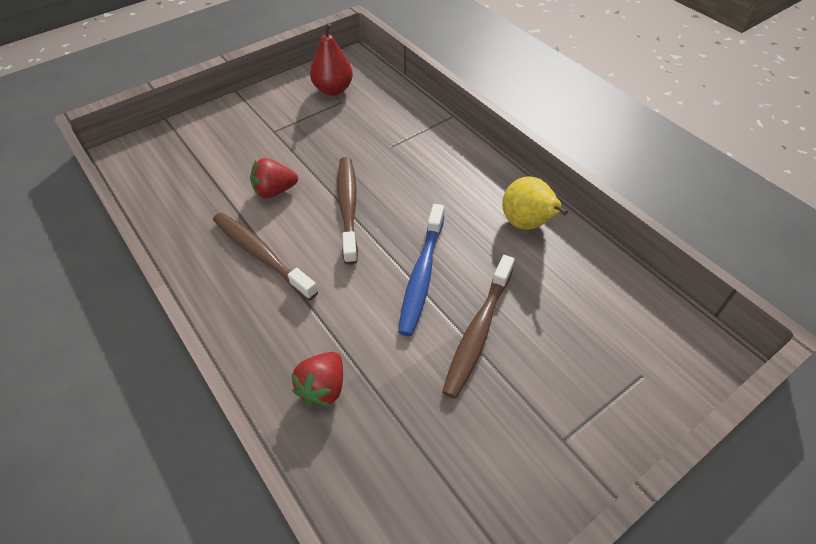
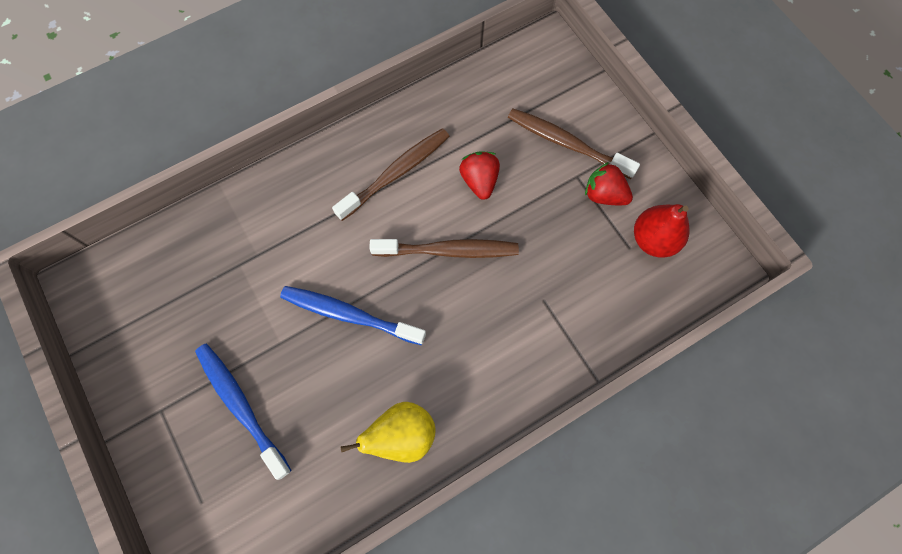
camera: 95 degrees right, 20 degrees up
(323, 388) = (248, 225): red strawberry -> red strawberry (604, 194)
(478, 331) = (277, 358): brown toothbrush -> brown toothbrush (567, 143)
(536, 356) = (241, 406): none -> blue toothbrush

